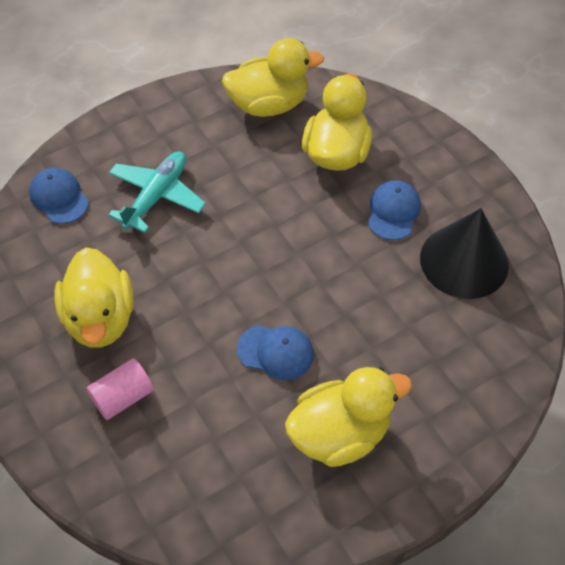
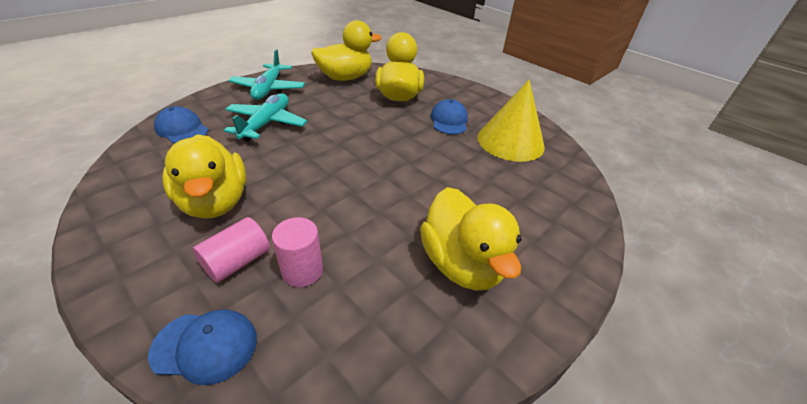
camera: 15 degrees left, 15 degrees down
(162, 123) = (269, 89): none -> turquoise plane
(182, 417) = (302, 271): none -> pink cylinder
(275, 352) = (384, 209): blue cap -> blue cap (205, 346)
(340, 433) = (461, 263): yellow duck -> yellow duck turned 105 degrees clockwise
(464, 261) = (510, 141): black cone -> yellow cone

